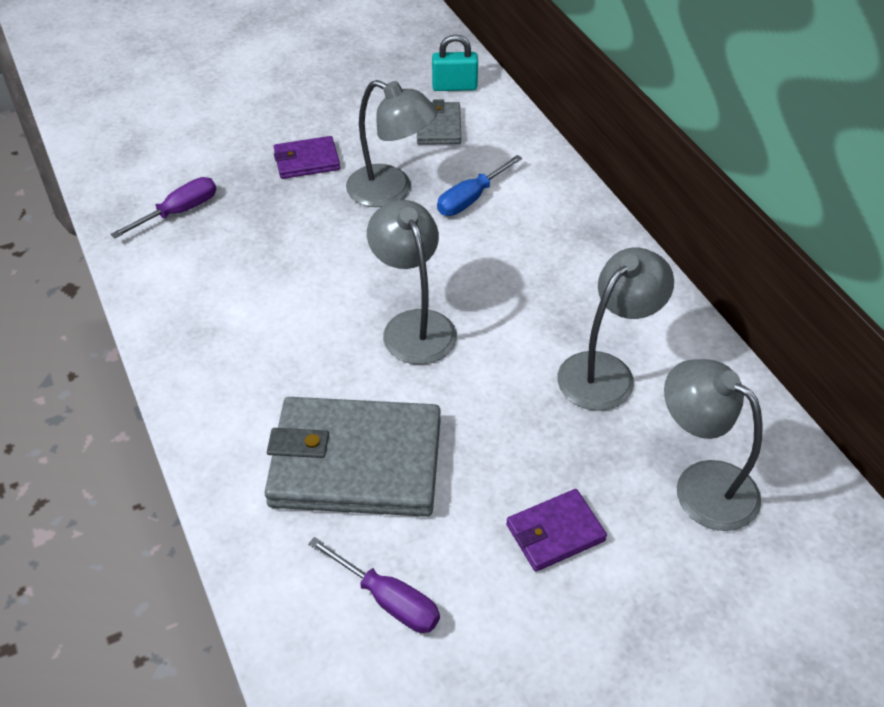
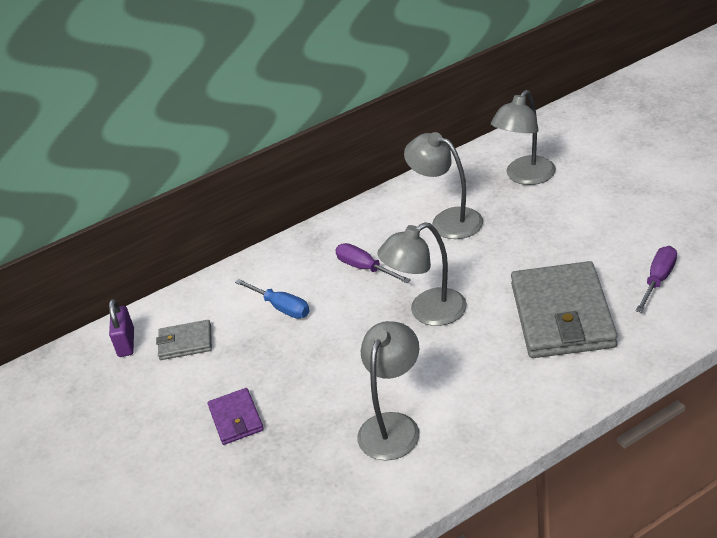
camera: 90 degrees left, 10 degrees down
(180, 211) = (316, 492): purple screwdriver -> purple screwdriver (364, 268)
(391, 191) = (275, 355): grey lamp -> grey lamp (393, 426)
(454, 86) = (126, 343): turquoise padlock -> purple padlock
(555, 533) = (581, 224): purple wallet -> none

